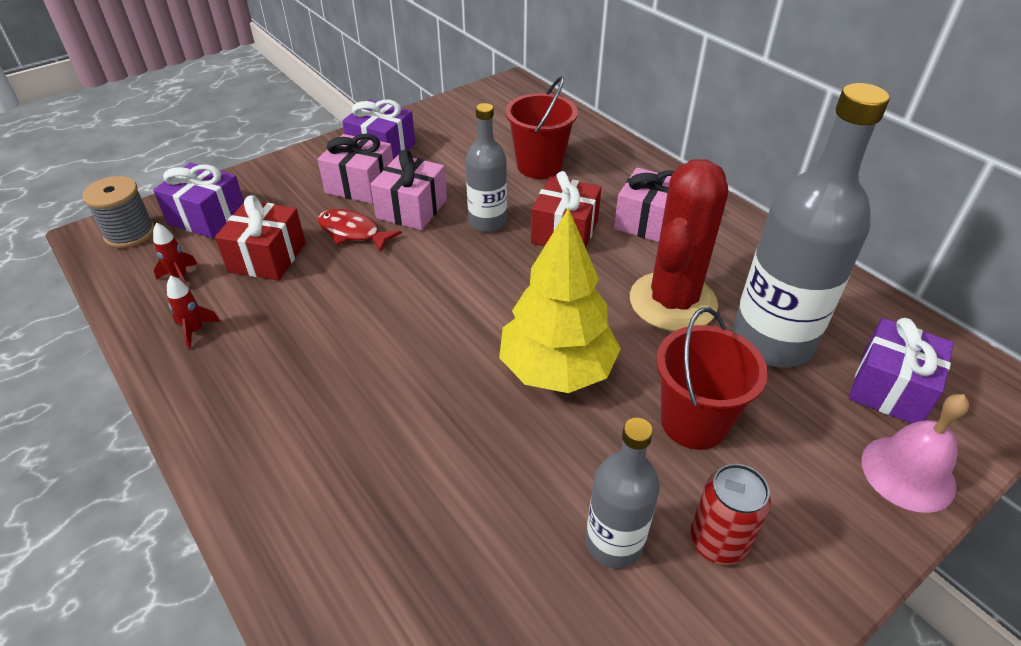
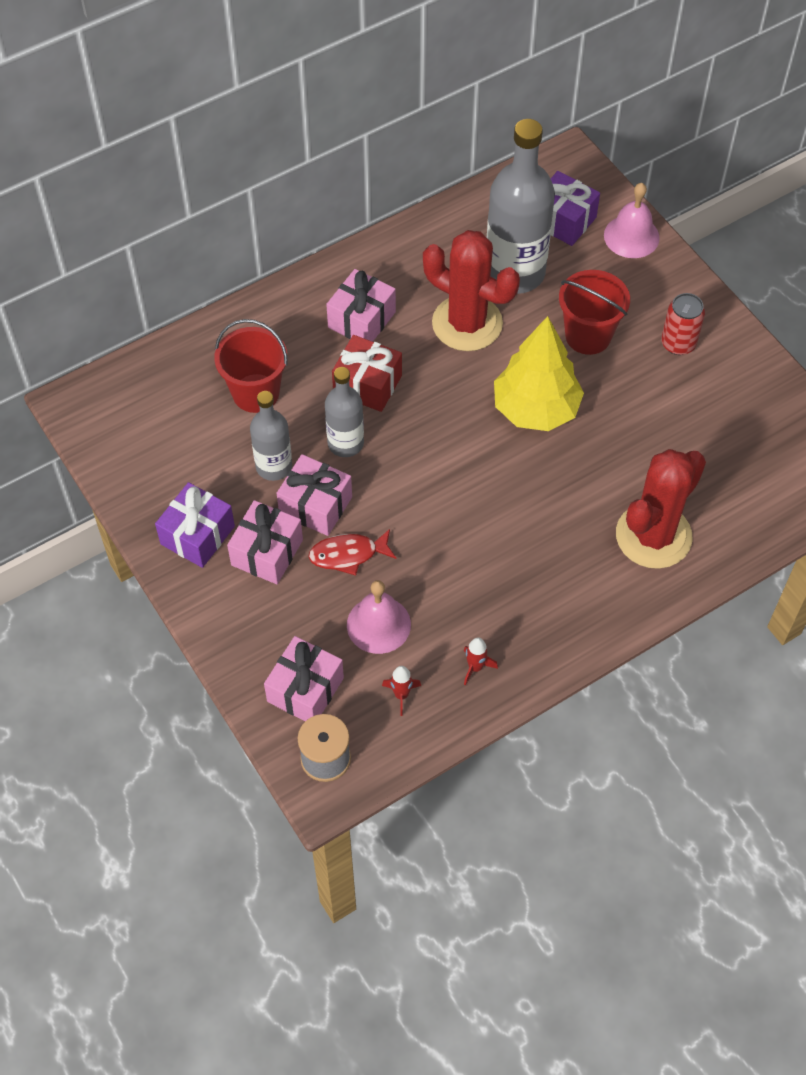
camera: 85 degrees left, 15 degrees up
(207, 217) = (305, 689): purple gift -> pink gift
(267, 257) = (378, 624): red gift -> pink bell
(352, 232) = (348, 555): red fish -> red fish turned 45 degrees clockwise
(354, 508) = (653, 536): none -> red cactus
(614, 543) = (679, 395): grey bottle -> grey bottle (274, 466)

